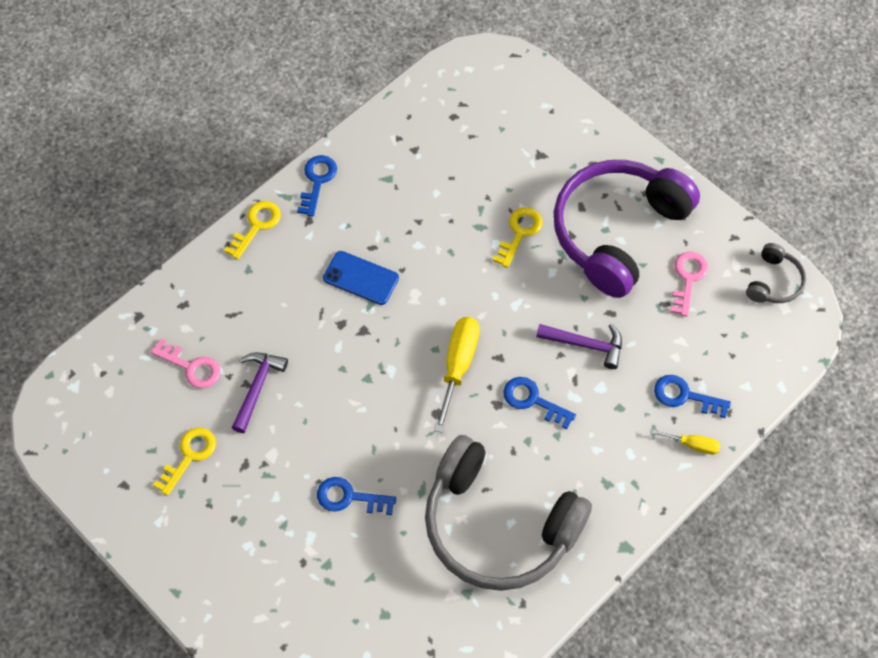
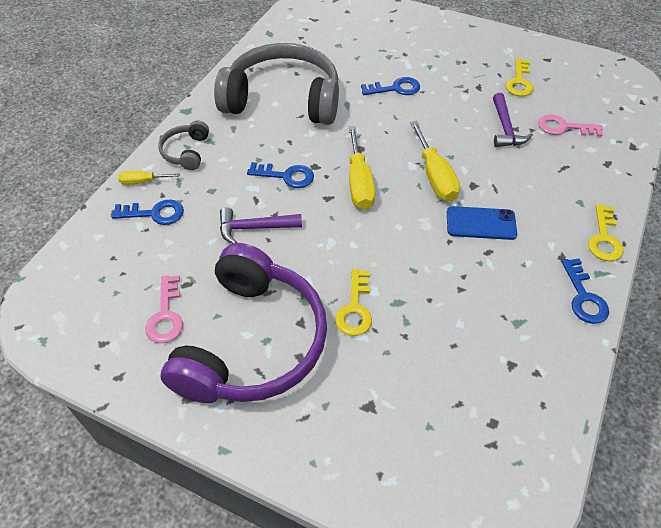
camera: 160 degrees right, 10 degrees down
(374, 348) = (434, 176): none -> yellow screwdriver
(774, 282) = (70, 340): grey headphones -> grey headphones (186, 152)

